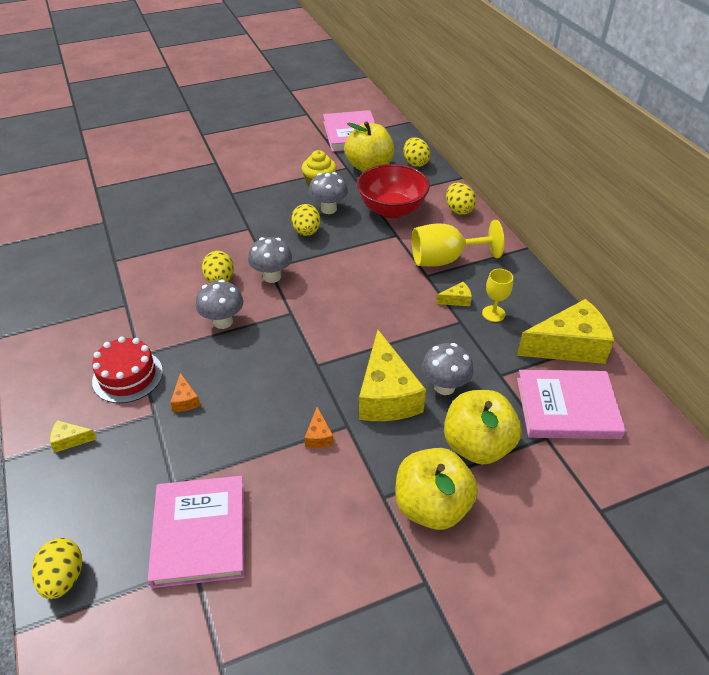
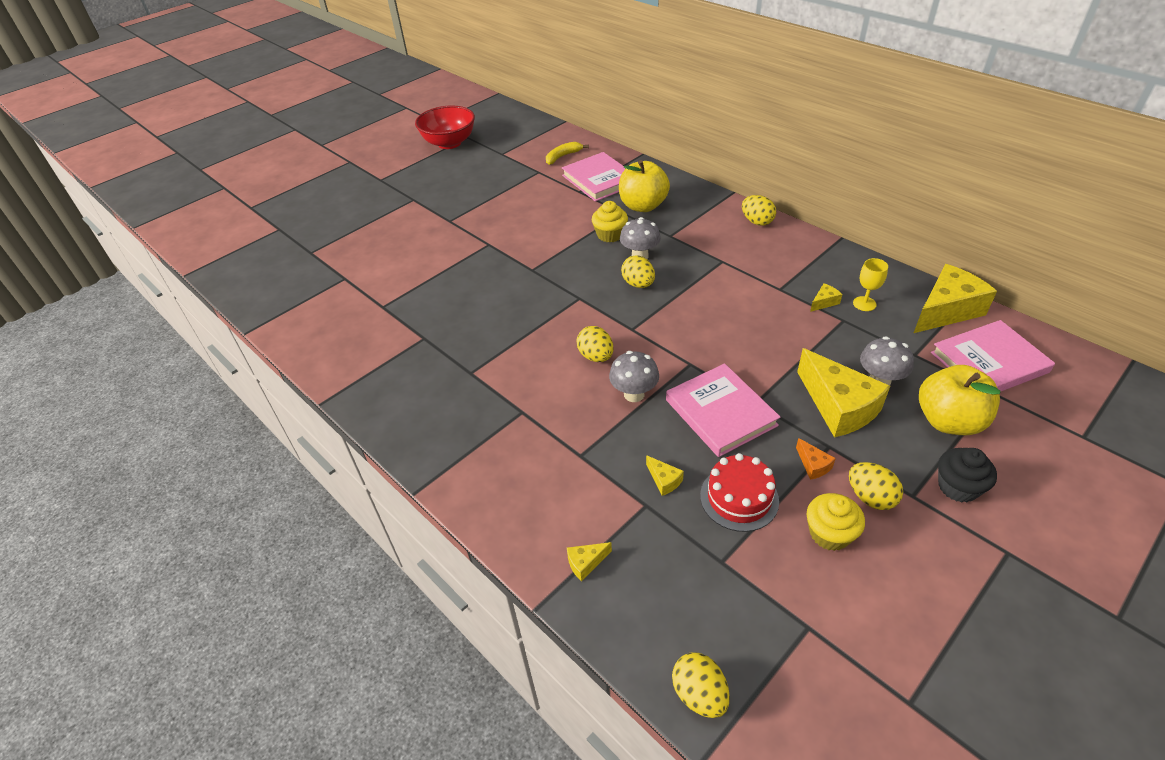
camera: 20 degrees left, 0 degrees up
(127, 376) = (587, 480): red cake -> red cake (739, 498)
(185, 400) = (664, 480): orange cheese -> yellow cheese
(200, 533) = (787, 595): pink book -> pink book (720, 412)
(272, 276) = (642, 336): grey mushroom -> none
(280, 498) = (829, 533): none -> yellow cupcake
(338, 106) = (562, 156): none -> yellow banana
(392, 209) = (698, 239): red bowl -> red bowl (449, 143)
(415, 163) = (682, 190): yellow egg -> yellow egg (870, 497)
(432, 506) = (958, 487): yellow apple -> black cupcake
(445, 260) = (784, 270): yellow goblet -> none

